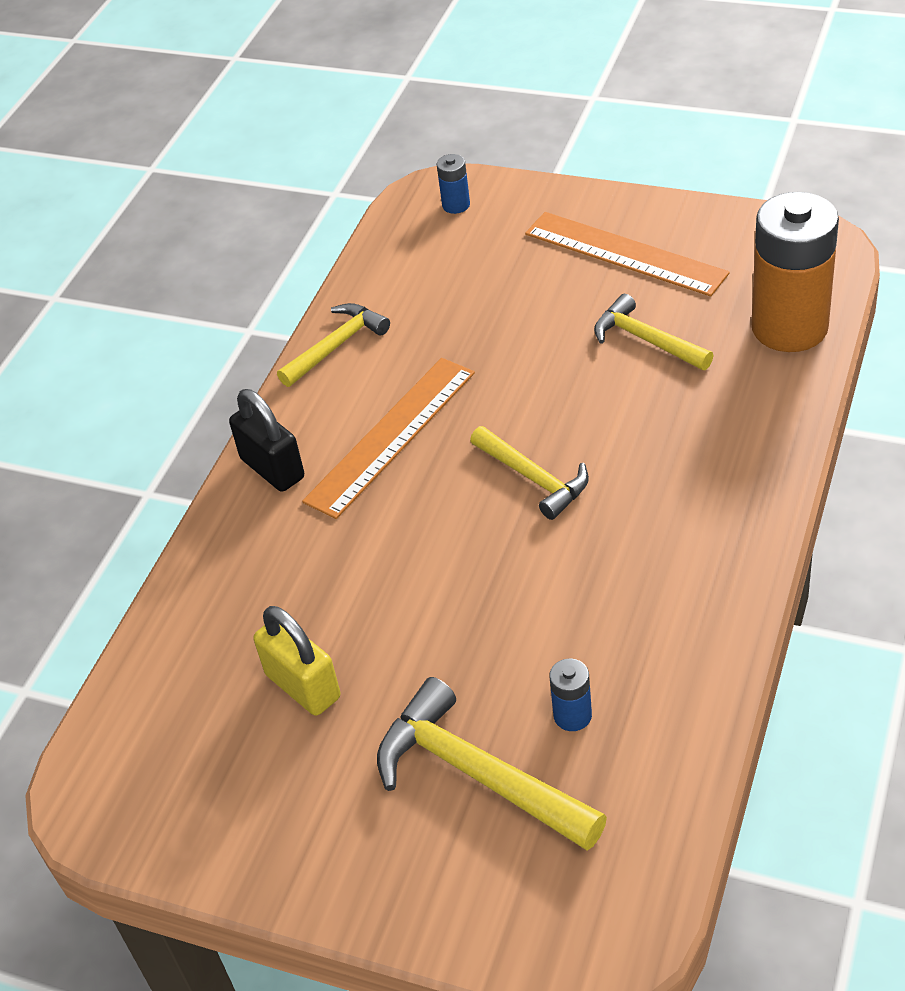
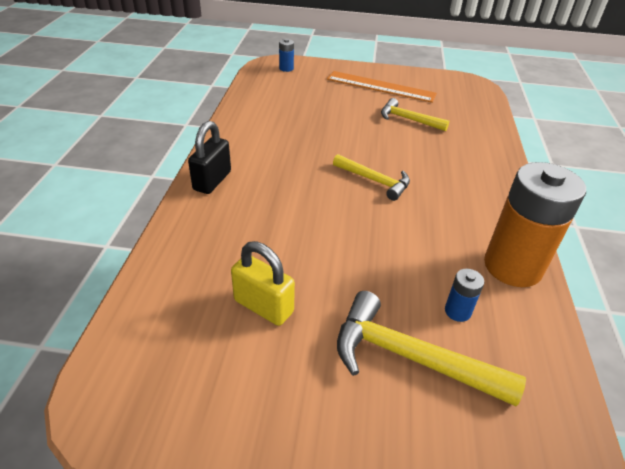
camera: 20 degrees left, 5 degrees down
(272, 468) = (212, 181): black padlock -> black padlock turned 75 degrees clockwise
(336, 346) = (237, 123): yellow hammer -> none
(391, 436) = (282, 163): orange ruler -> none
(789, 327) = (478, 114): orange battery -> orange battery (512, 266)

